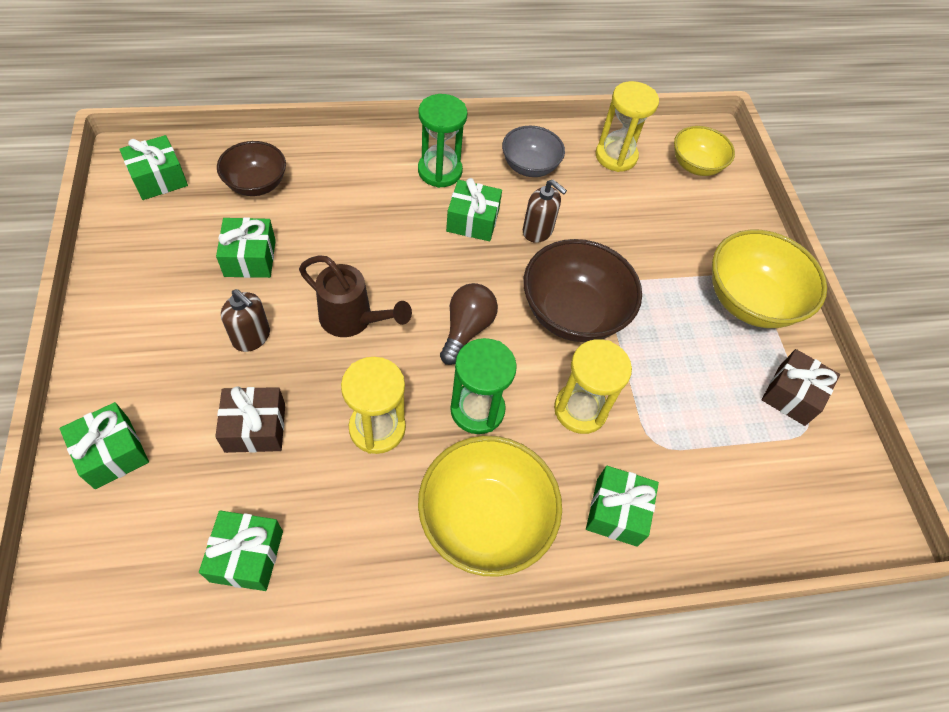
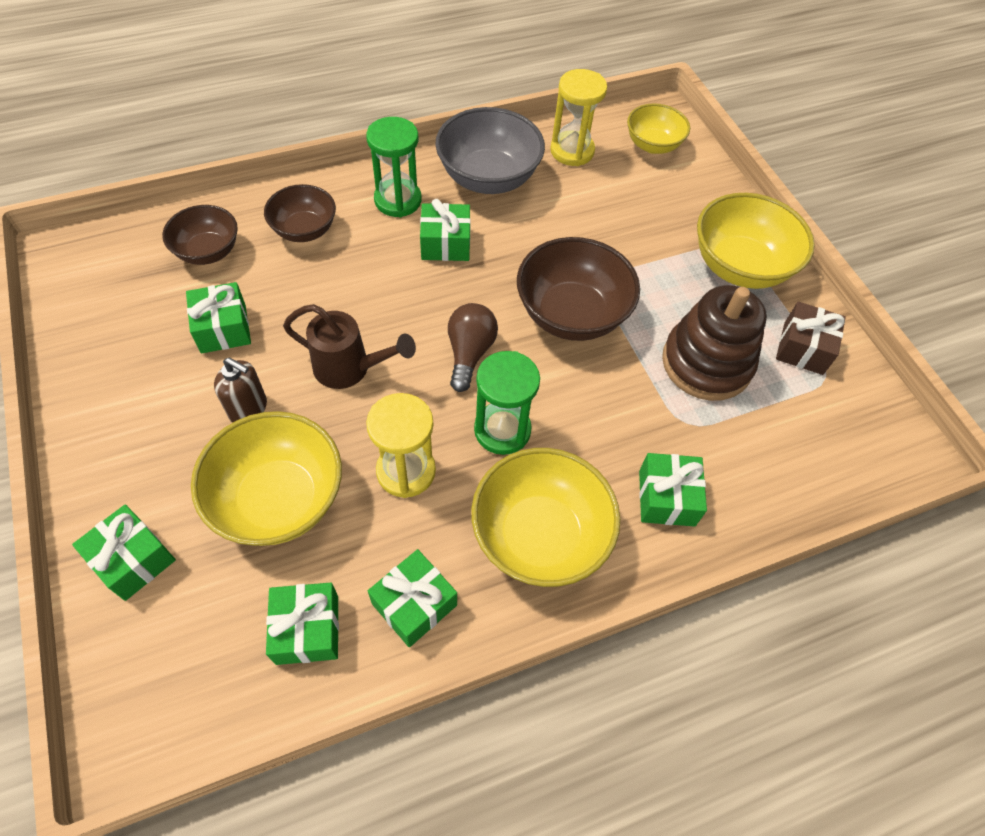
camera: 10 degrees left, 0 degrees up
(159, 179) = (100, 266): green gift -> green gift (414, 604)
(255, 428) = (279, 499): brown gift -> yellow bowl
(347, 182) = (304, 230): none -> brown bowl
(529, 166) = (488, 178): grey bowl -> grey bowl, size x1.62
(538, 231) = (514, 241): brown soap dispenser -> none
(580, 409) = (604, 407): yellow hourglass -> none
(691, 388) = (706, 363): none -> brown stacking toy

